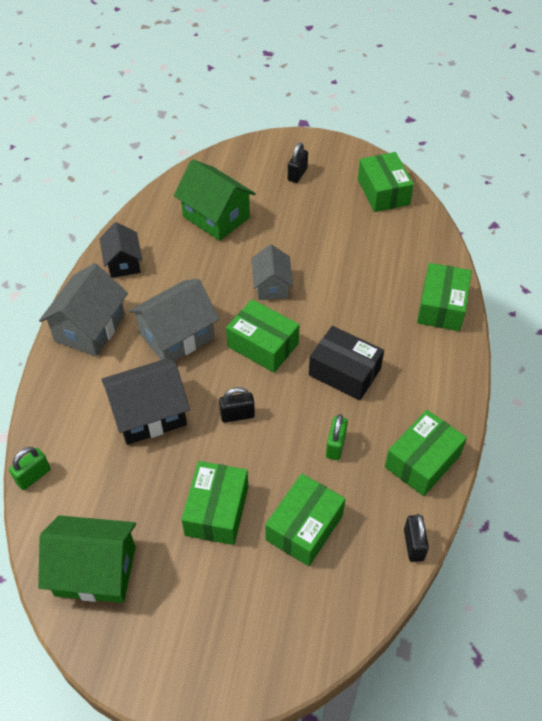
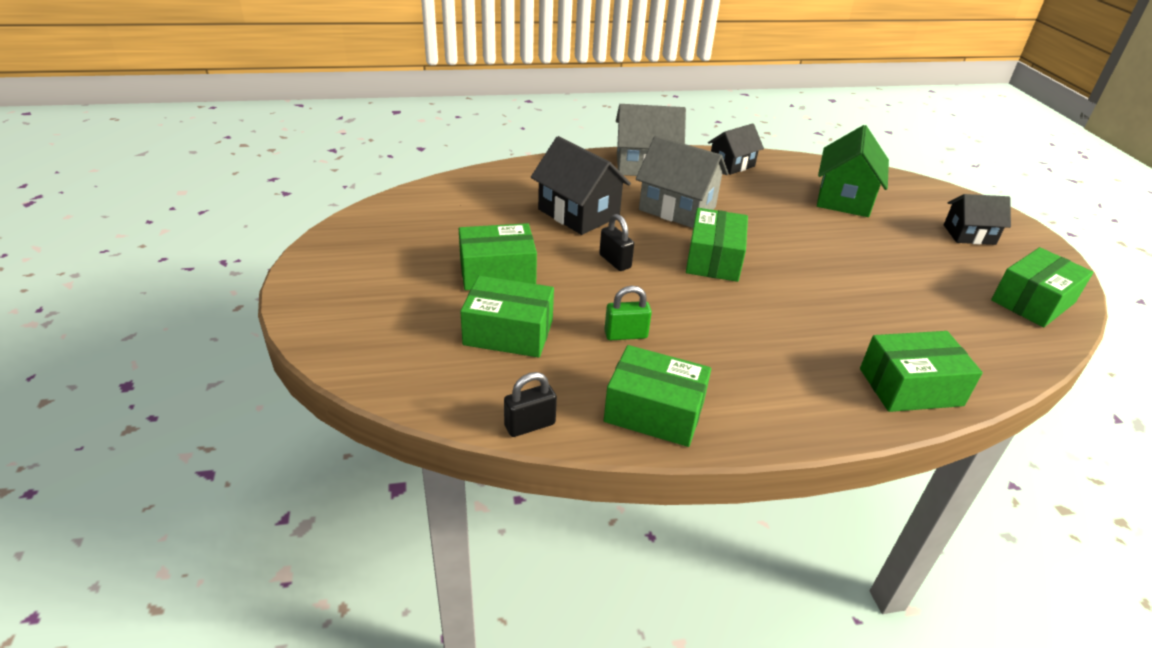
camera: 65 degrees right, 15 degrees down
(33, 476) = (479, 175): green padlock -> none
(95, 571) = (403, 222): green house -> none
(271, 286) = (796, 249): grey house -> none
(297, 174) = (969, 234): black padlock -> black house
(344, 372) = (730, 322): black box -> none

